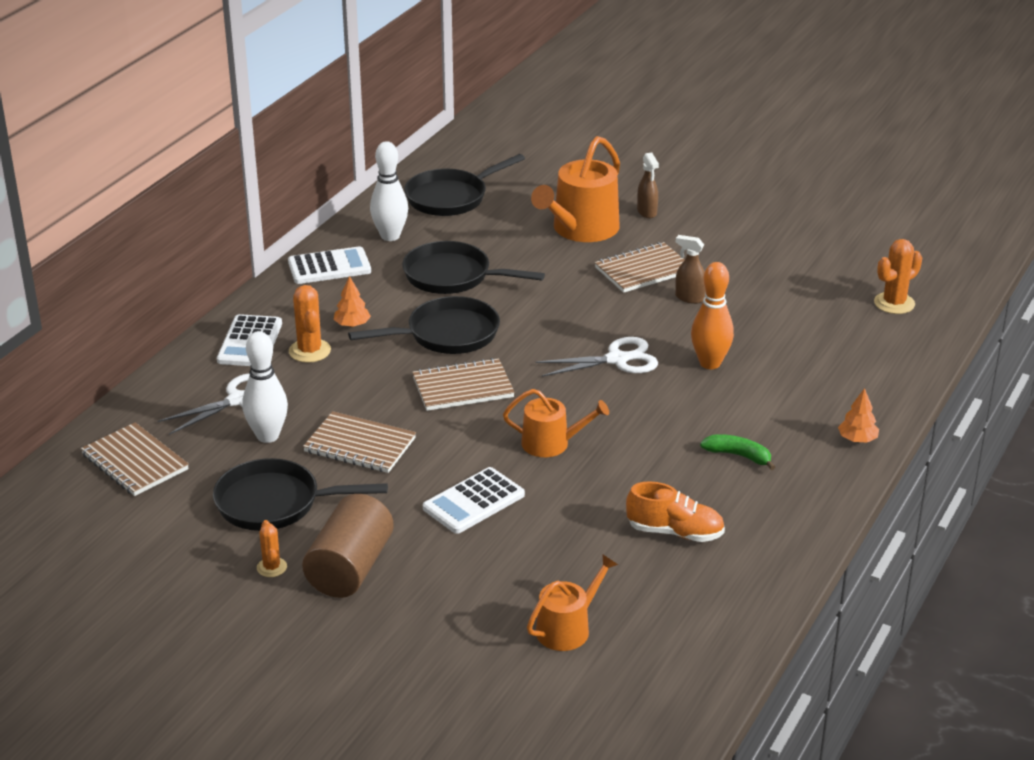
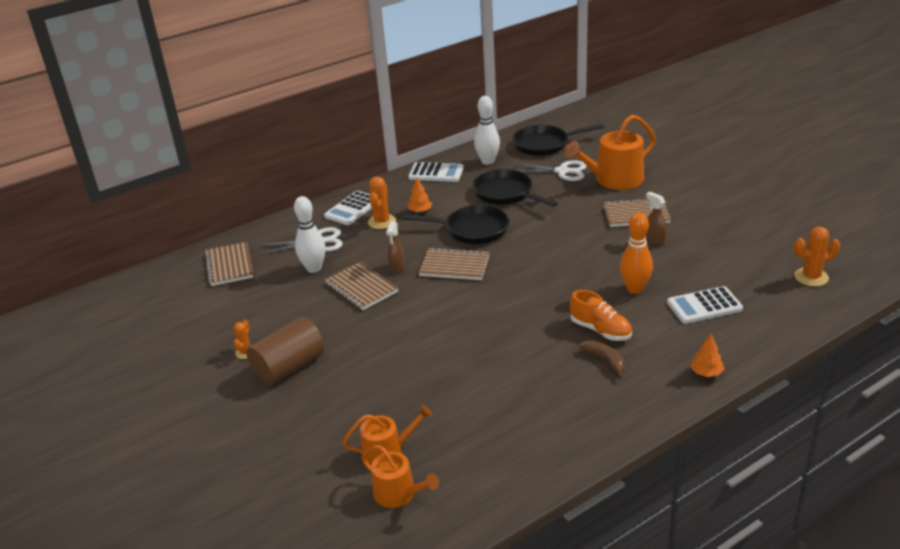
camera: 30 degrees right, 0 degrees up
(275, 503) = (282, 312): black pan -> none
(473, 501) = (399, 344): white calculator -> white calculator (704, 306)
(551, 443) = (481, 318): orange watering can -> orange watering can (399, 494)
(617, 359) = (570, 271): white scissors -> white scissors (562, 171)
(647, 212) = (668, 177): brown spray bottle -> brown spray bottle (397, 267)
(675, 532) = (515, 404): orange shoe -> orange shoe (600, 330)
(738, 456) = (605, 361): green banana -> brown banana

